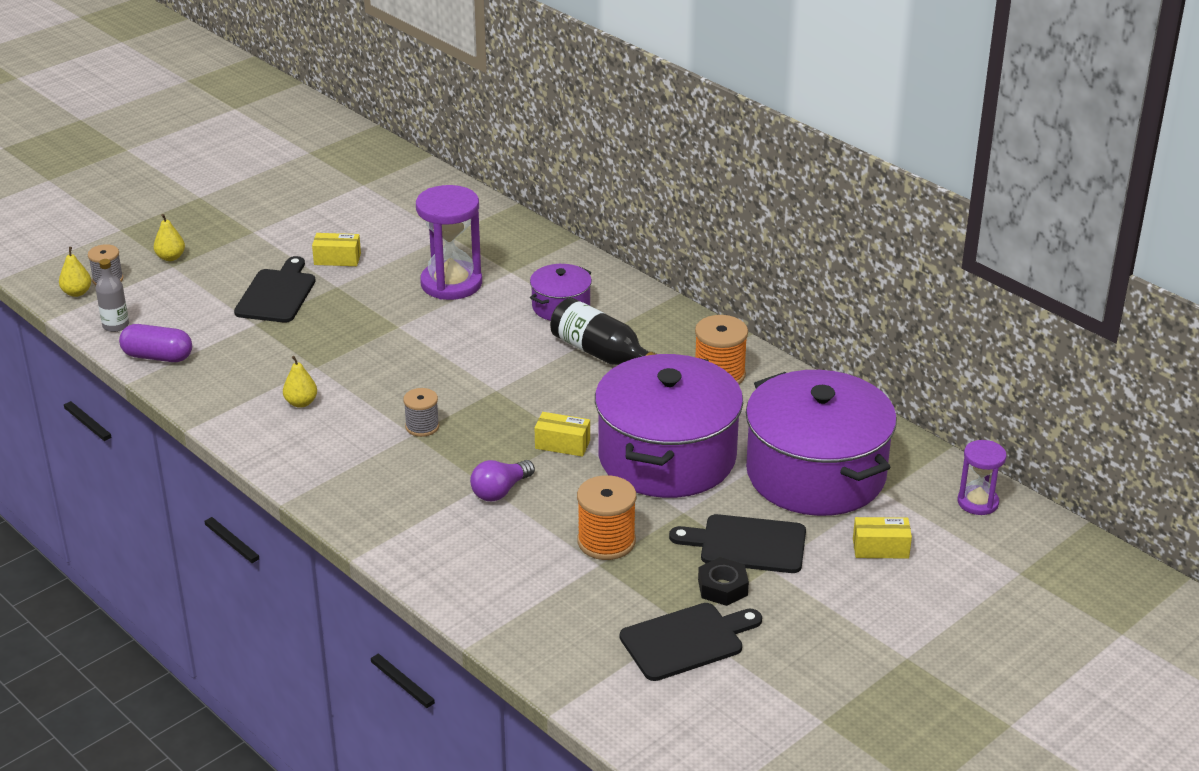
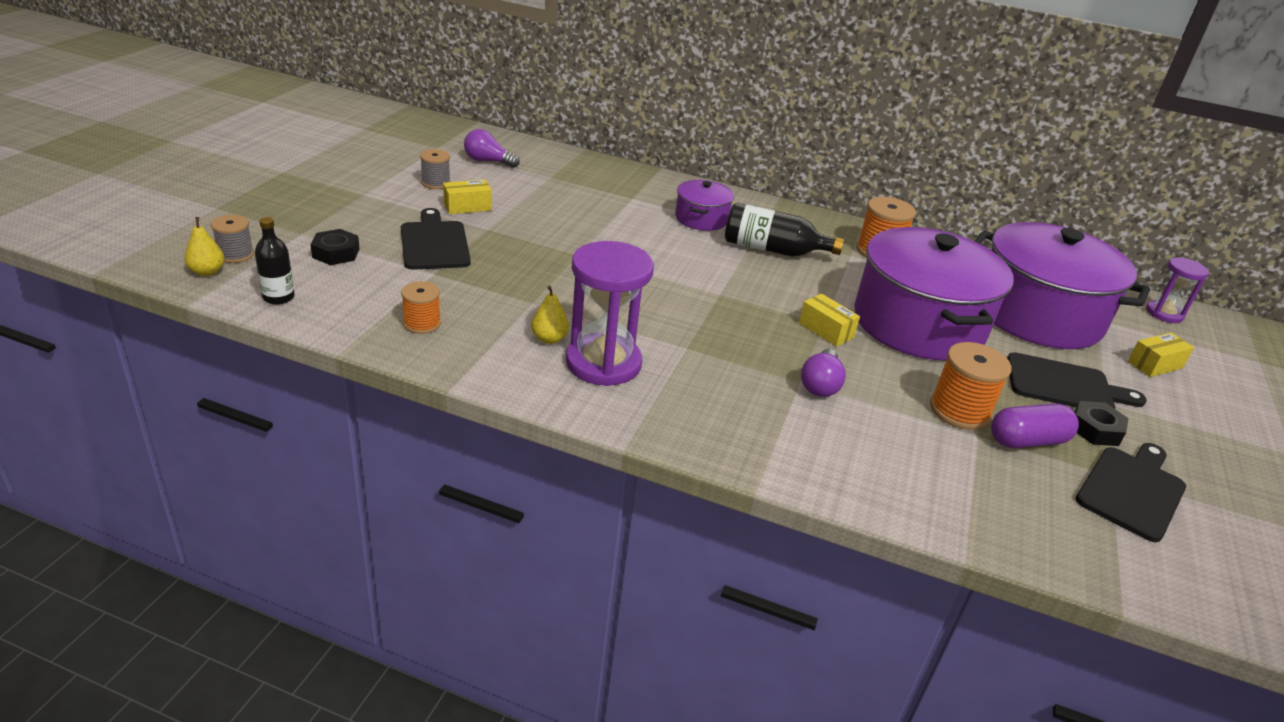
camera: 30 degrees left, 0 degrees up
(115, 325) = (278, 297): grey bottle -> black bottle
(158, 356) = (353, 320): purple capsule -> purple capsule (1027, 441)
(170, 257) = (293, 225): yellow pear -> none
(187, 291) = (336, 253): none -> black nut
(209, 369) = (422, 324): none -> orange spool
(400, 208) = (488, 161): none -> purple light bulb
(422, 426) = (688, 339): grey spool -> grey spool (436, 183)
(451, 283) = (591, 213): purple hourglass -> purple hourglass (603, 363)
(562, 444) = (826, 330): yellow box -> yellow box turned 60 degrees clockwise
(747, 544) = (1064, 385): black cutting board -> black cutting board turned 150 degrees counterclockwise

